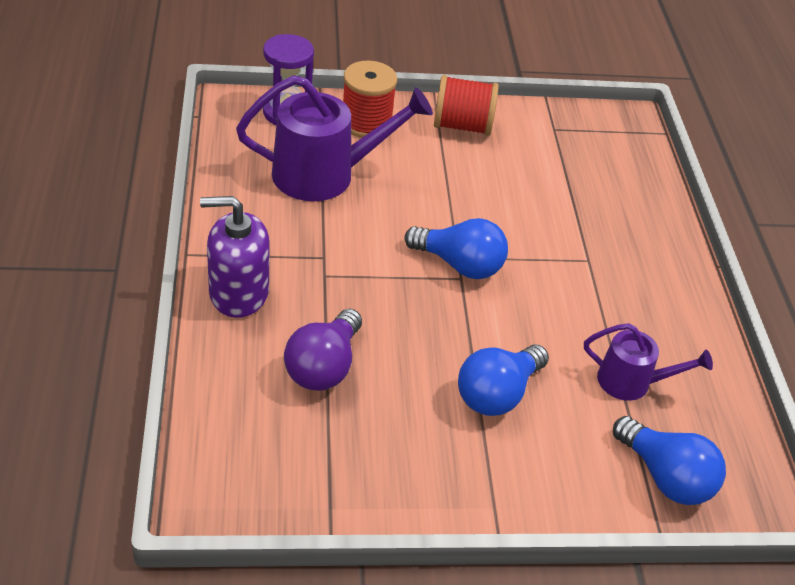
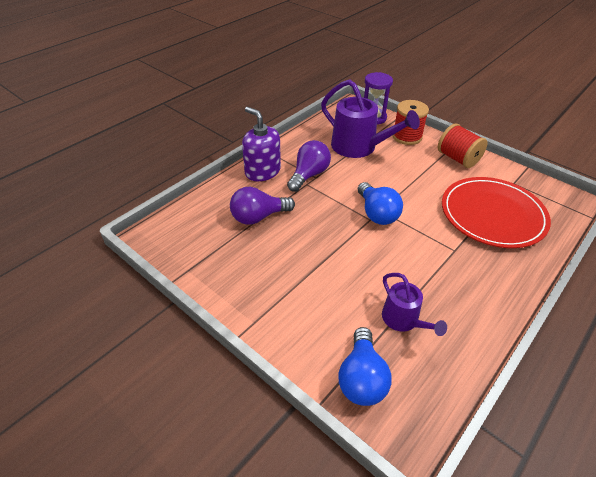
camera: 50 degrees right, 0 degrees up
(311, 259) = (309, 175): none -> purple light bulb
(497, 394) = (321, 277): blue light bulb -> none
(577, 187) = (492, 214): none -> red plate

